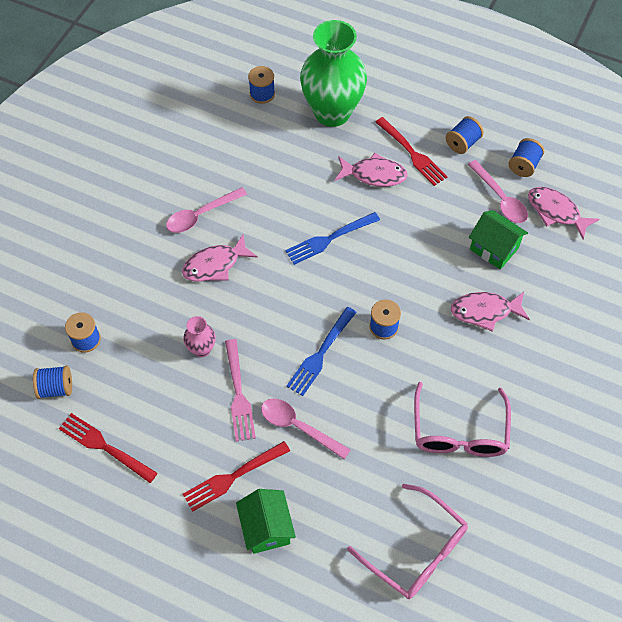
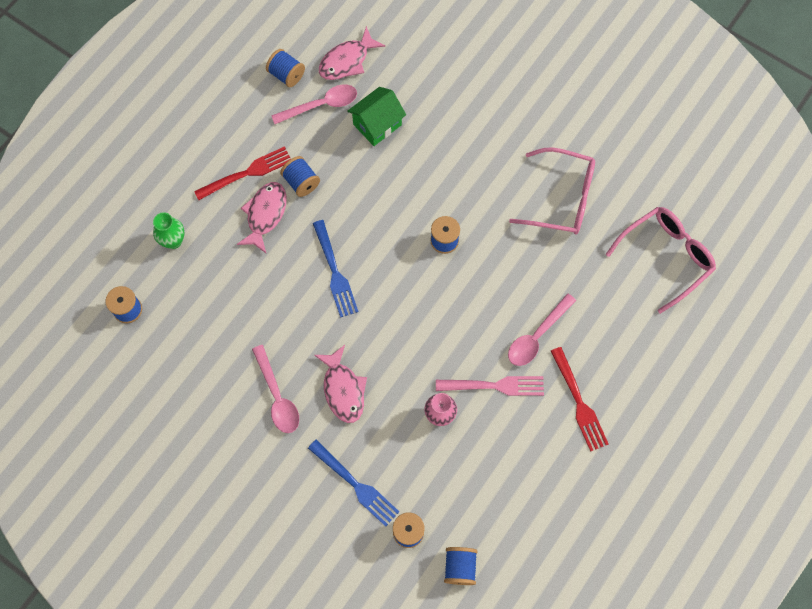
camera: 80 degrees left, 10 degrees up
(105, 447) = (532, 521): red fork -> none
(266, 528) = (632, 379): green house -> none
(321, 353) = (463, 302): blue fork -> blue fork (355, 484)
(332, 112) = (173, 241): green vase -> green vase, size x0.43
(462, 143) = (245, 123): blue spool -> blue spool (301, 182)
(485, 311) = (444, 149): pink fish -> none

